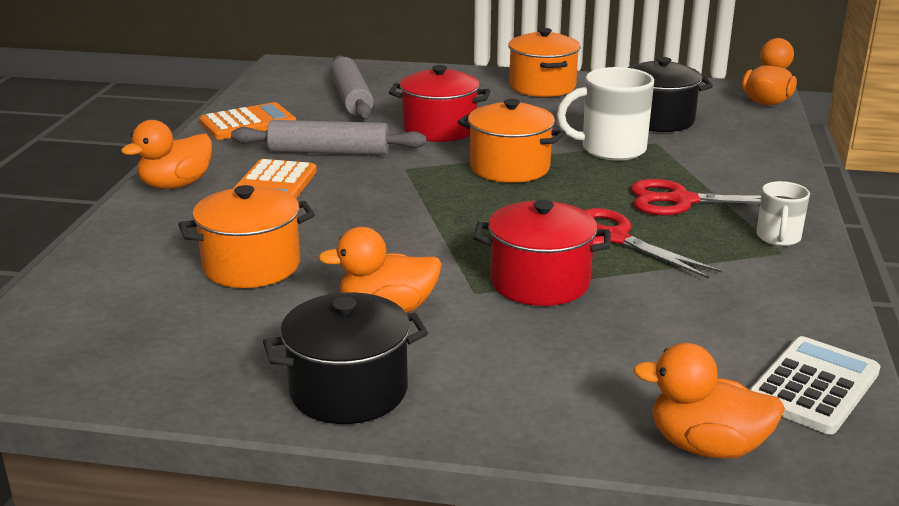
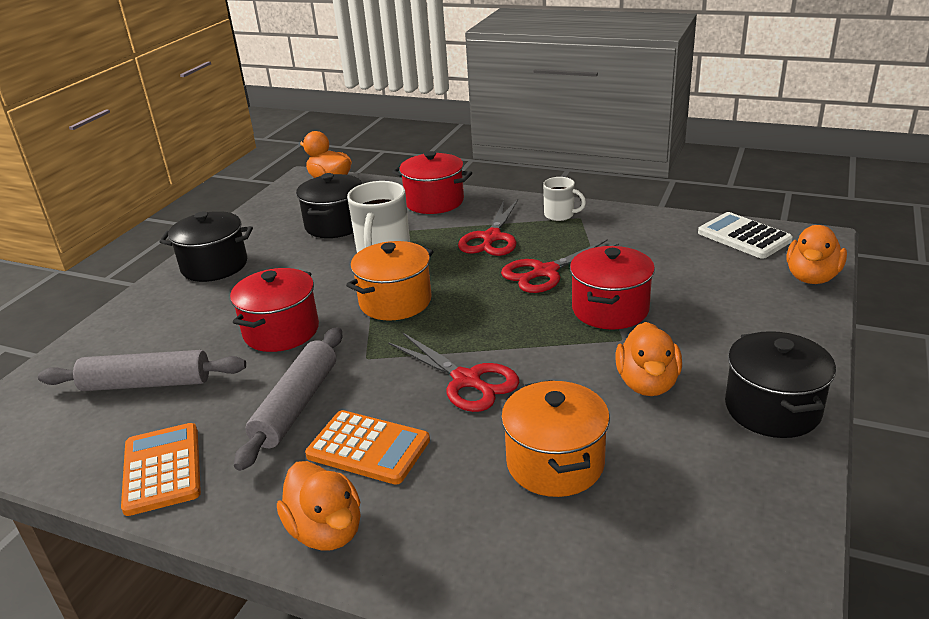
camera: 75 degrees left, 5 degrees up
(376, 215) = (466, 380): none -> red scissors
(542, 87) = (214, 266): orange pot -> black pot
(755, 160) = (434, 202): none -> red pot

